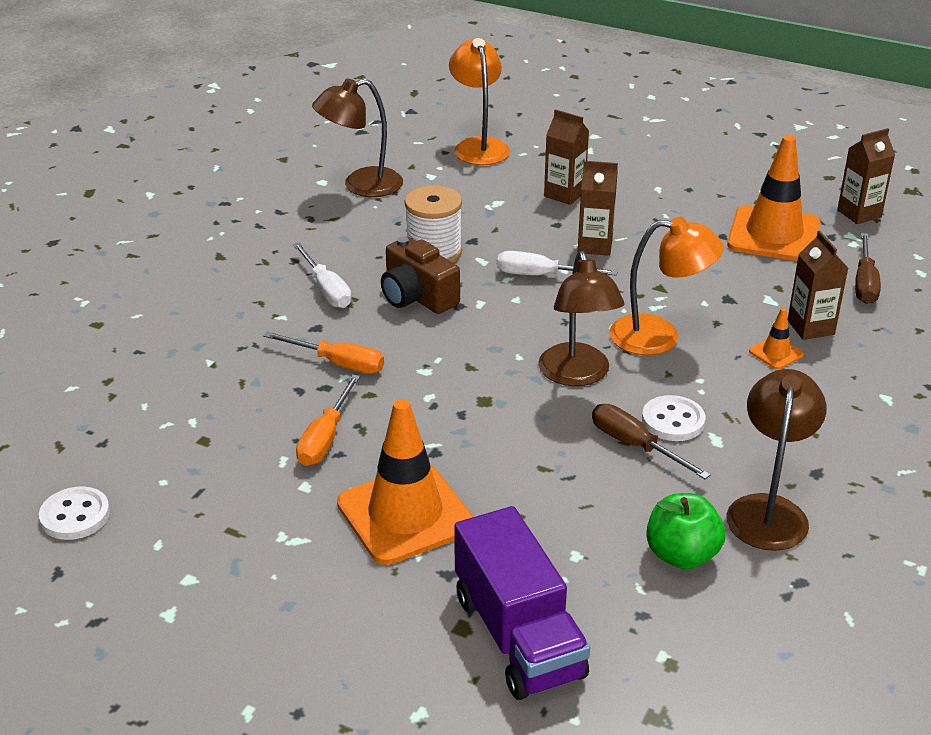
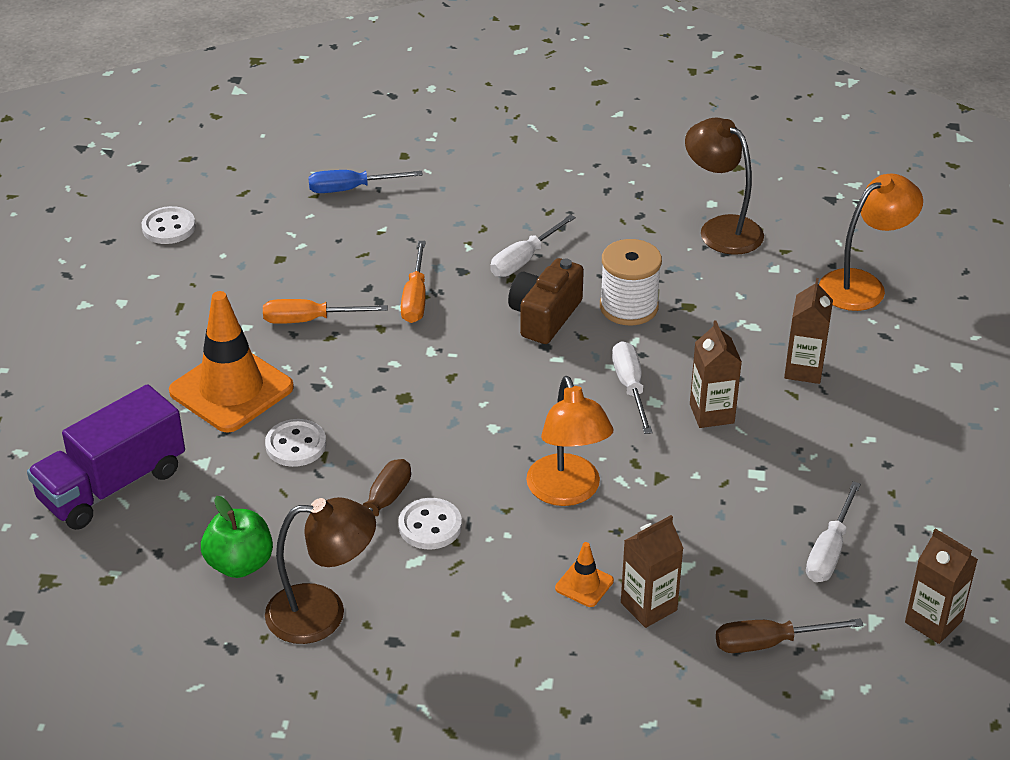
camera: 70 degrees right, 5 degrees up
(123, 369) = (351, 189): none -> blue screwdriver
(519, 484) = (296, 445): none -> white button
(577, 375) = (472, 448): brown lamp -> none
(774, 234) = (829, 551): orange traffic cone -> white screwdriver

